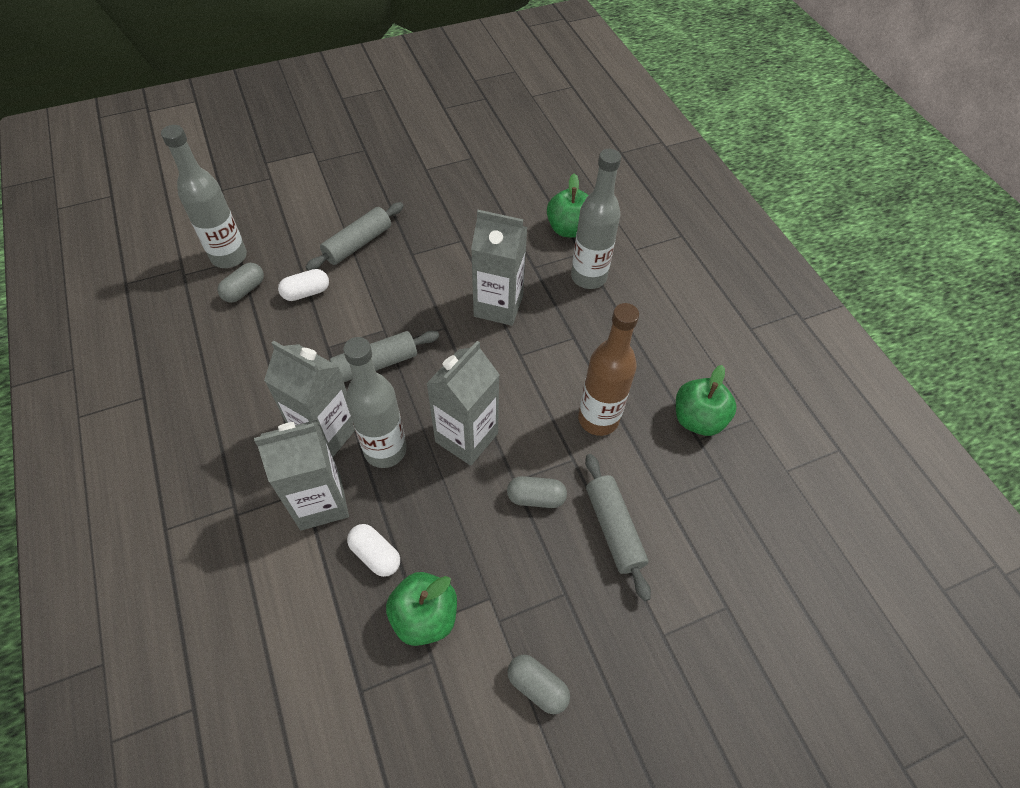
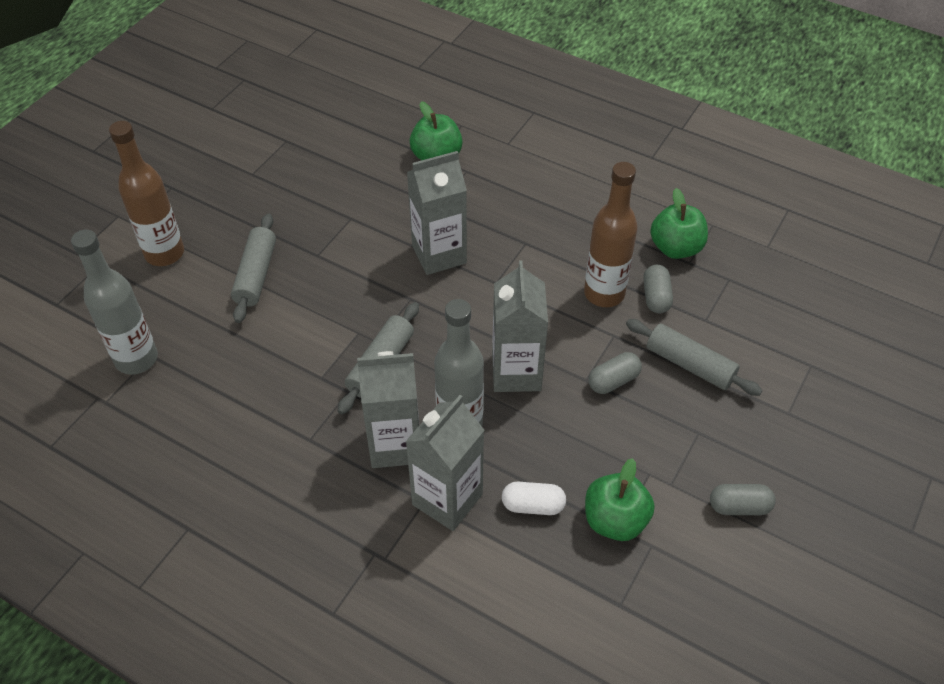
camera: 35 degrees left, 5 degrees down
(244, 290) = (186, 378): grey capsule -> grey capsule (656, 297)
(306, 292) = (251, 345): white capsule -> none
(316, 194) = (164, 253): none -> brown bottle
(588, 277) = (491, 188): grey bottle -> none

